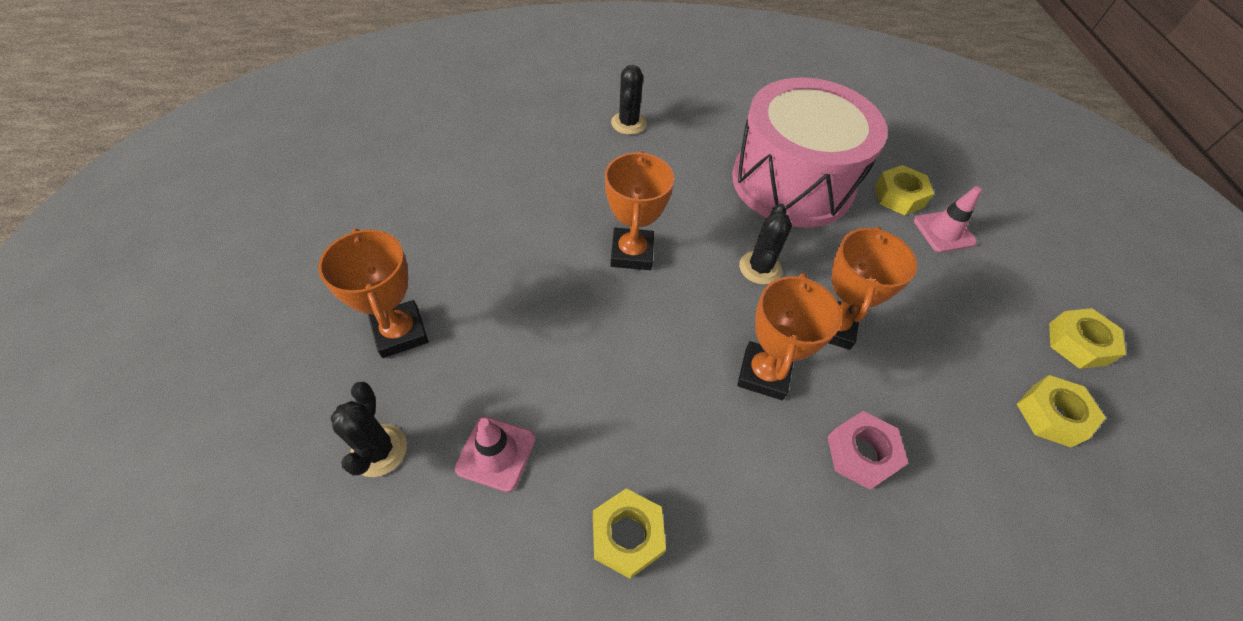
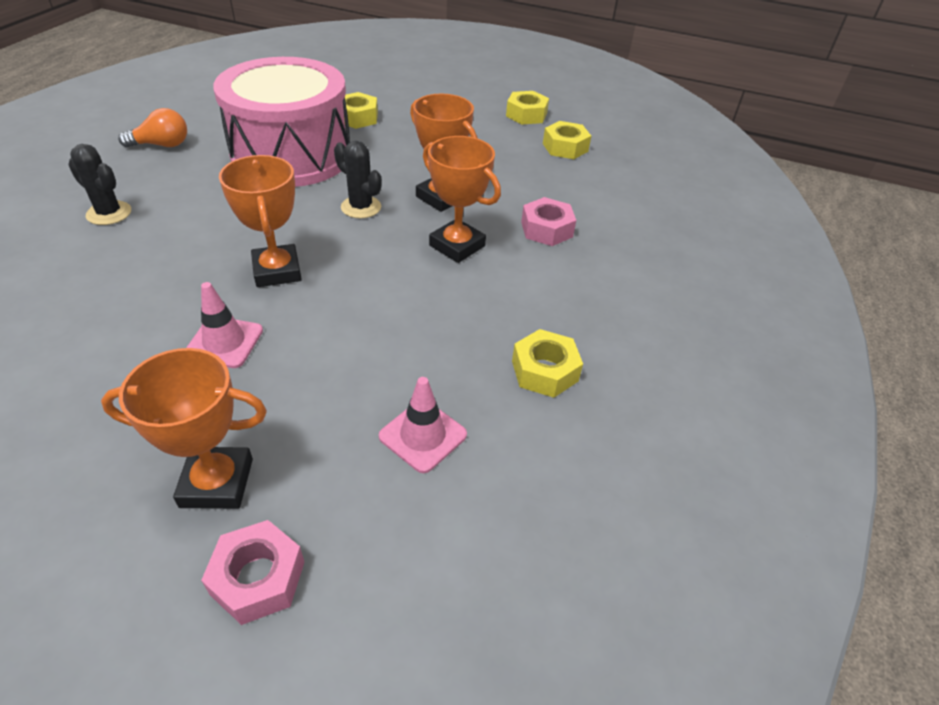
camera: 65 degrees left, 10 degrees down
(328, 401) = (258, 578): none -> pink nut
(379, 450) = (358, 536): black cactus -> none
(632, 253) = (277, 271): orange trophy -> orange trophy turned 45 degrees clockwise
(731, 101) = (162, 145): none -> orange light bulb
(944, 231) = (405, 116): pink traffic cone -> pink traffic cone (224, 342)

